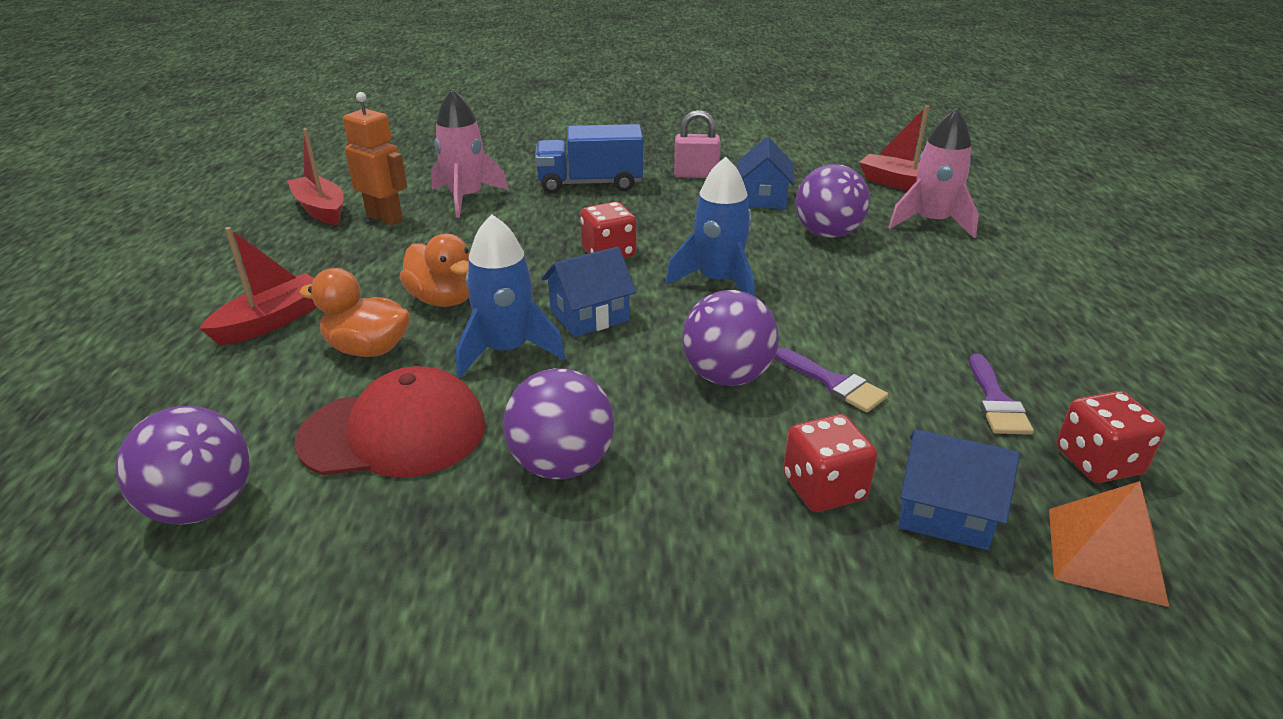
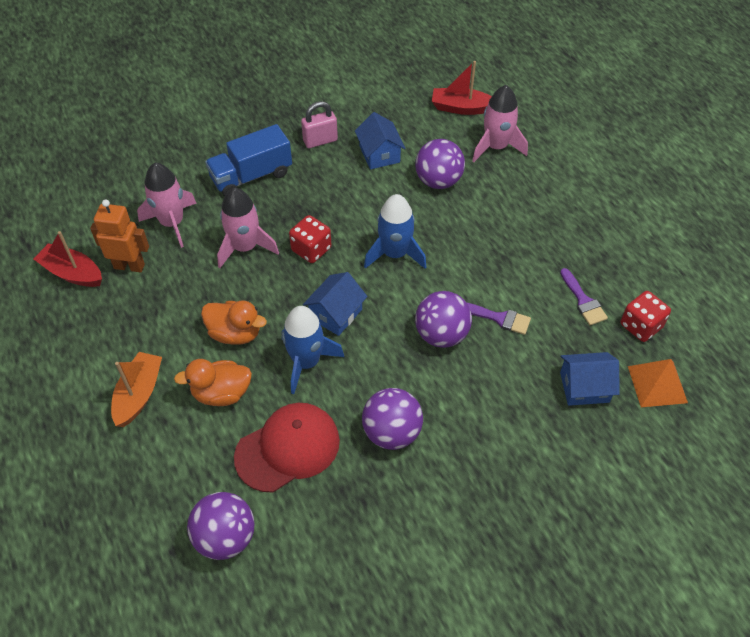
camera: 25 degrees left, 20 degrees up
(272, 321) = (139, 394): red boat -> orange boat
(529, 233) = (245, 247): none -> pink rocket
(824, 488) = (525, 395): red dice -> none

